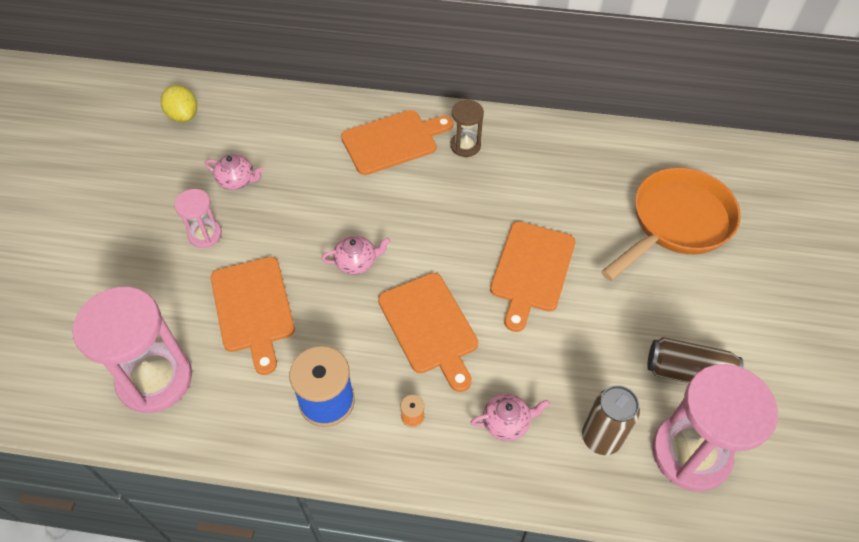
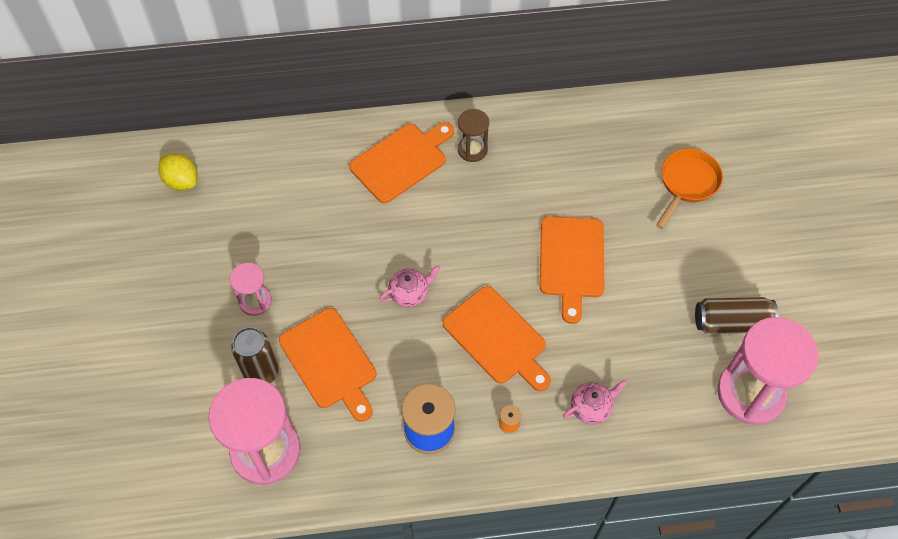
camera: 15 degrees left, 5 degrees up
(237, 180) = (264, 238): pink teapot -> none
(601, 438) = (674, 399): brown can -> brown can (261, 372)
(676, 223) = (687, 184): orange pan -> orange pan, size x0.63

